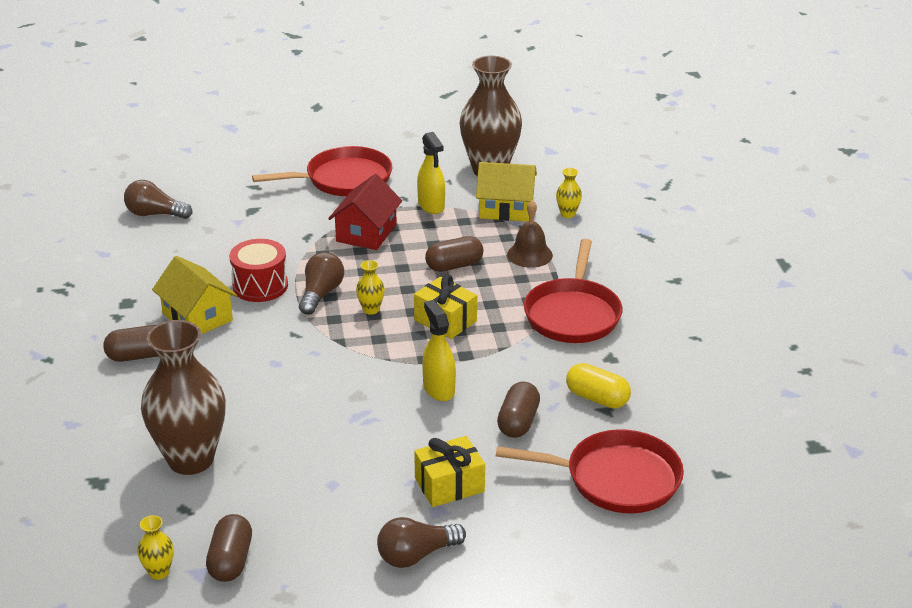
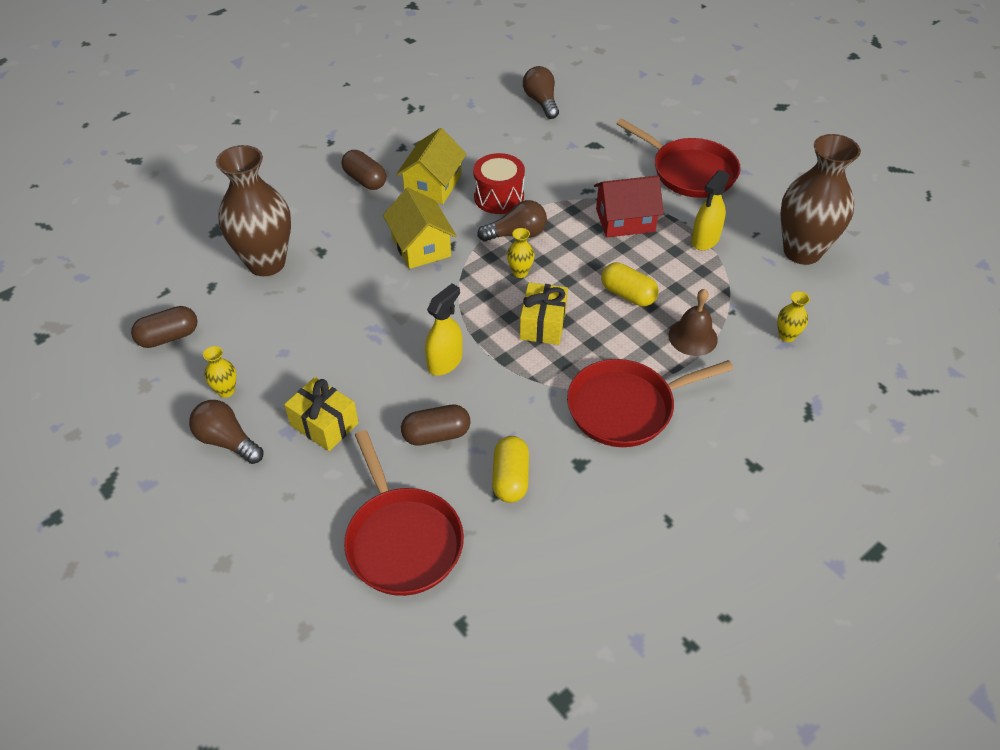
camera: 60 degrees right, 15 degrees up
(159, 572) = (139, 306): yellow vase -> yellow vase (226, 391)
(454, 266) = (628, 295): brown capsule -> yellow capsule
(506, 208) = (750, 289): yellow house -> yellow house (421, 246)

